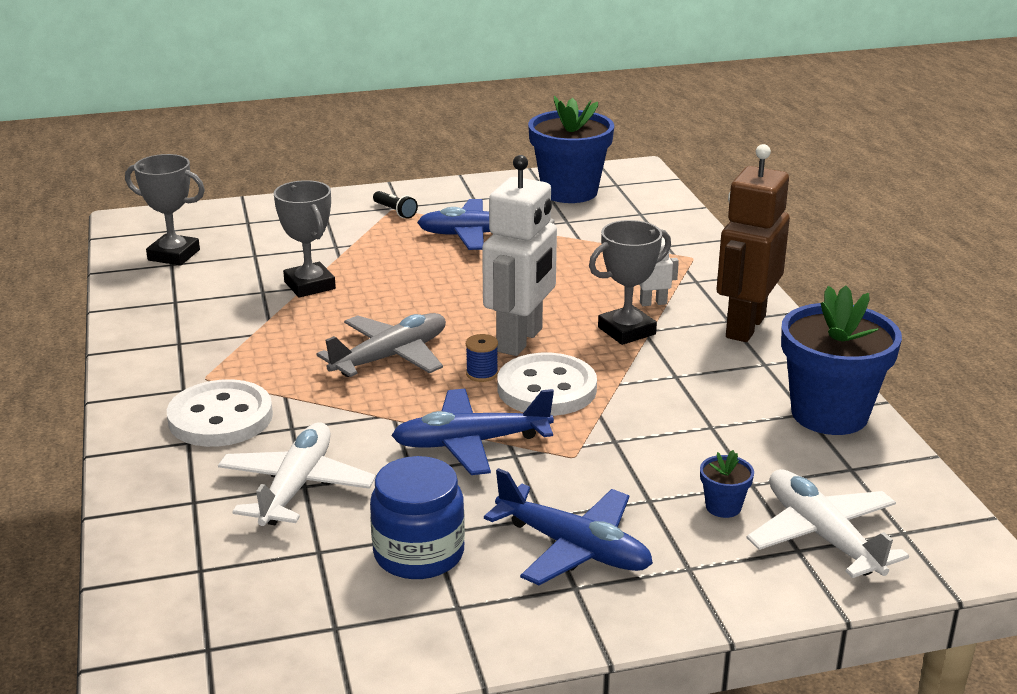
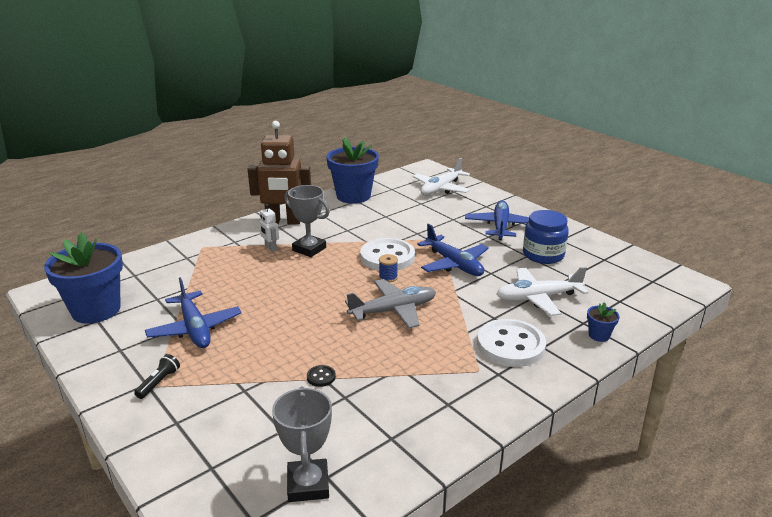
camera: 115 degrees left, 0 degrees up
(309, 285) = (321, 377): grey trophy -> black button
(391, 357) = (394, 310): grey plane -> grey plane turned 135 degrees clockwise
(520, 340) = (342, 275): white robot -> none
(723, 507) = (442, 206): blue flower pot -> blue flower pot (599, 335)

